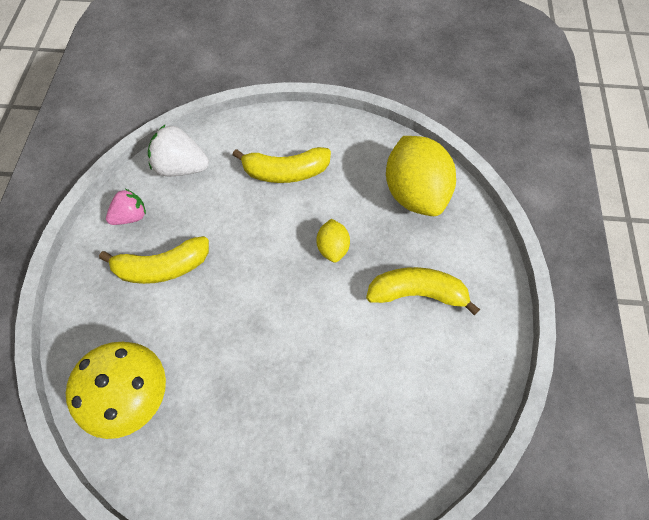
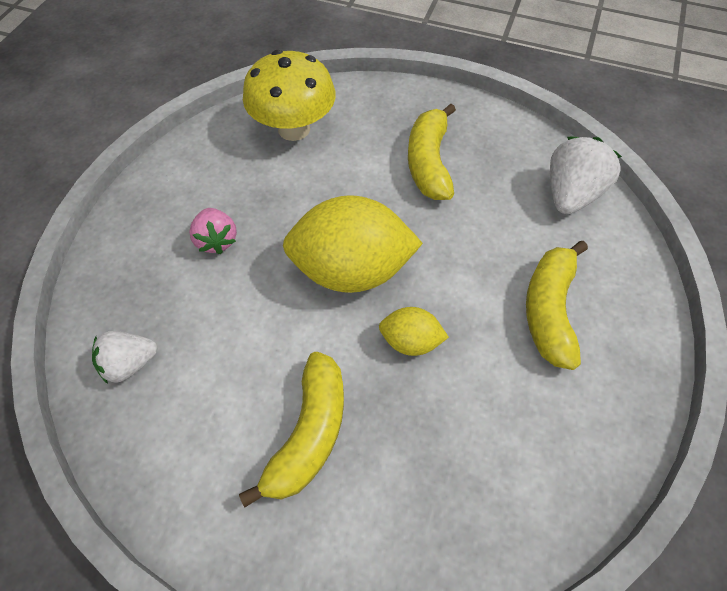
camera: 105 degrees right, 5 degrees down
(131, 216) = (503, 142): pink strawberry -> pink strawberry (217, 240)
(412, 440) = (130, 364): none -> white strawberry
(414, 193) = (483, 491): yellow lemon -> yellow lemon (351, 270)

